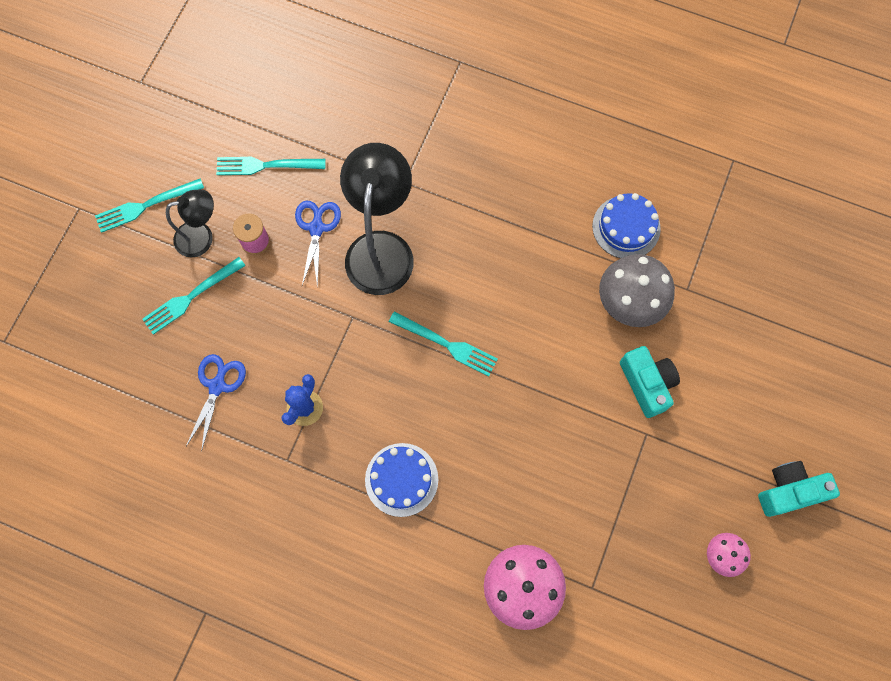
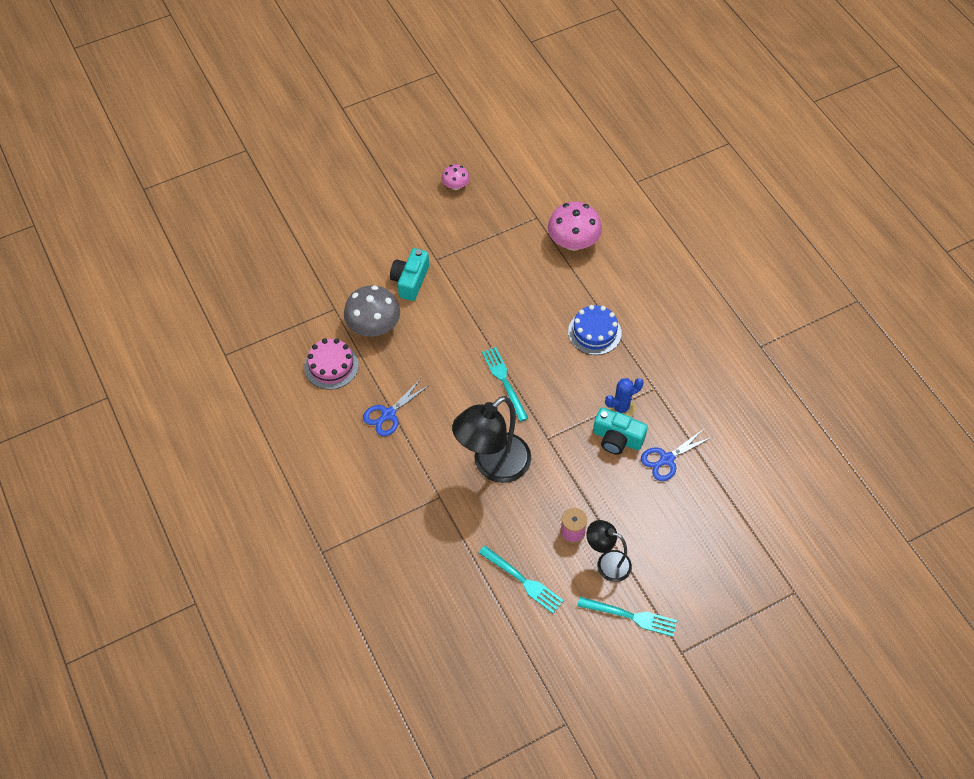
camera: 140 degrees left, 15 degrees down
(191, 297) = (644, 527): turquoise fork -> none
(316, 228) = (524, 510): blue scissors -> blue scissors (388, 414)
(626, 227) = (331, 366): blue cake -> pink cake
(789, 491) = (391, 186): turquoise camera -> turquoise camera (617, 439)

